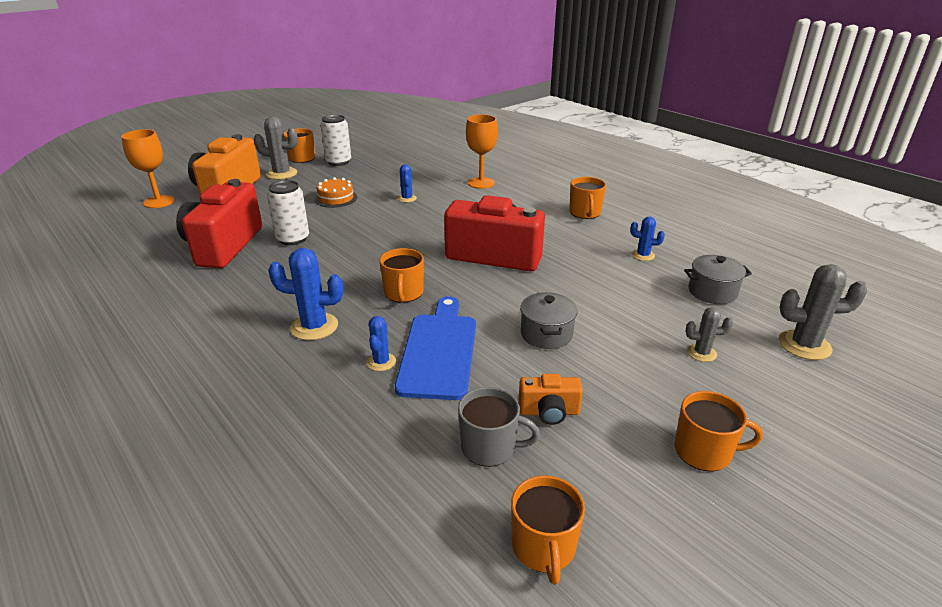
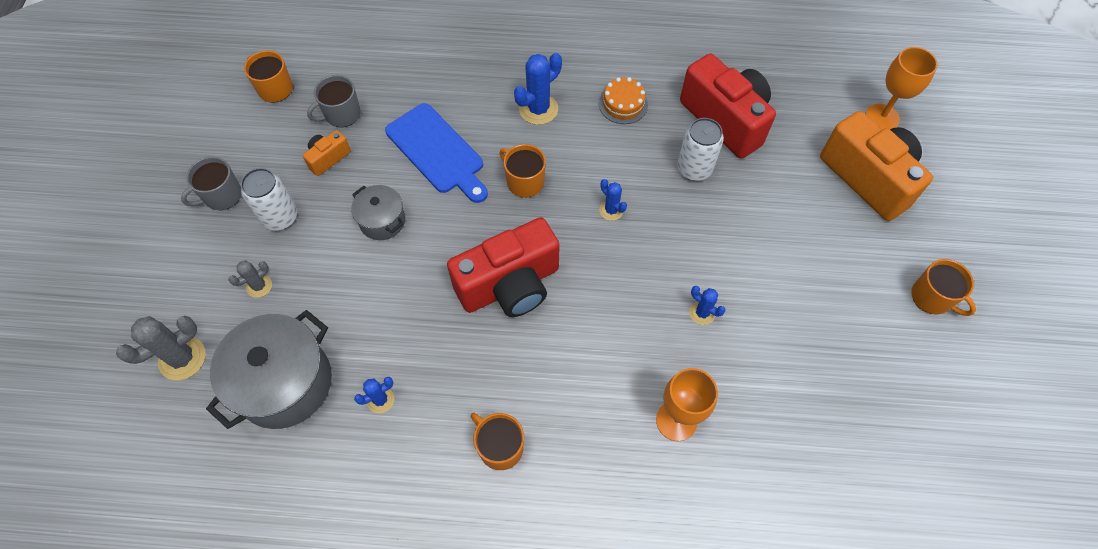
camera: 135 degrees right, 30 degrees up
(281, 174) = (886, 248): grey cactus -> none
(336, 198) = (762, 253): orange cake -> orange cake (623, 104)
(338, 162) = (884, 325): white can -> white can (280, 217)
(381, 362) = (461, 118): blue cactus -> blue cactus (611, 210)
(704, 451) = (222, 196): orange mug -> grey mug
(712, 292) = (284, 383): grey pot -> grey pot, size x1.86

